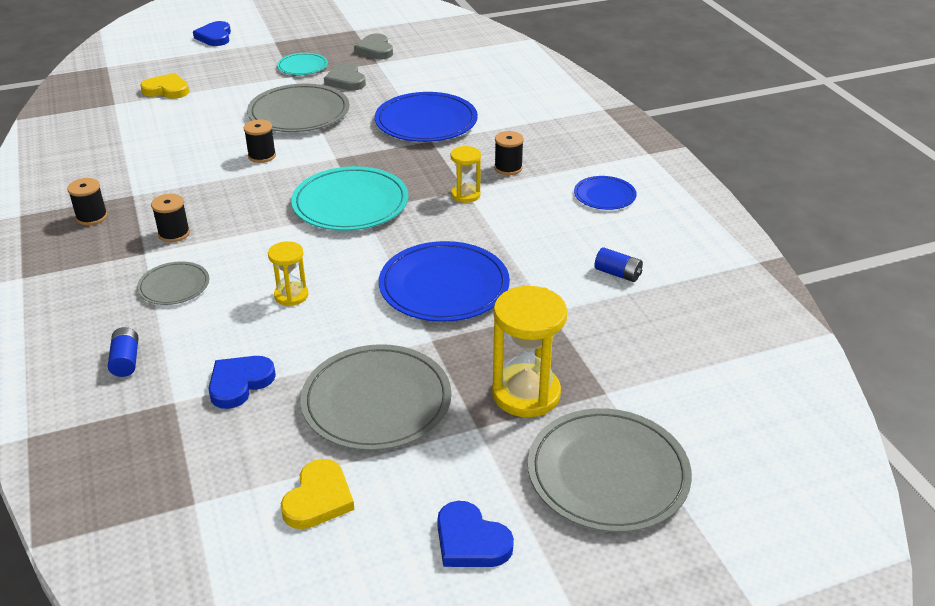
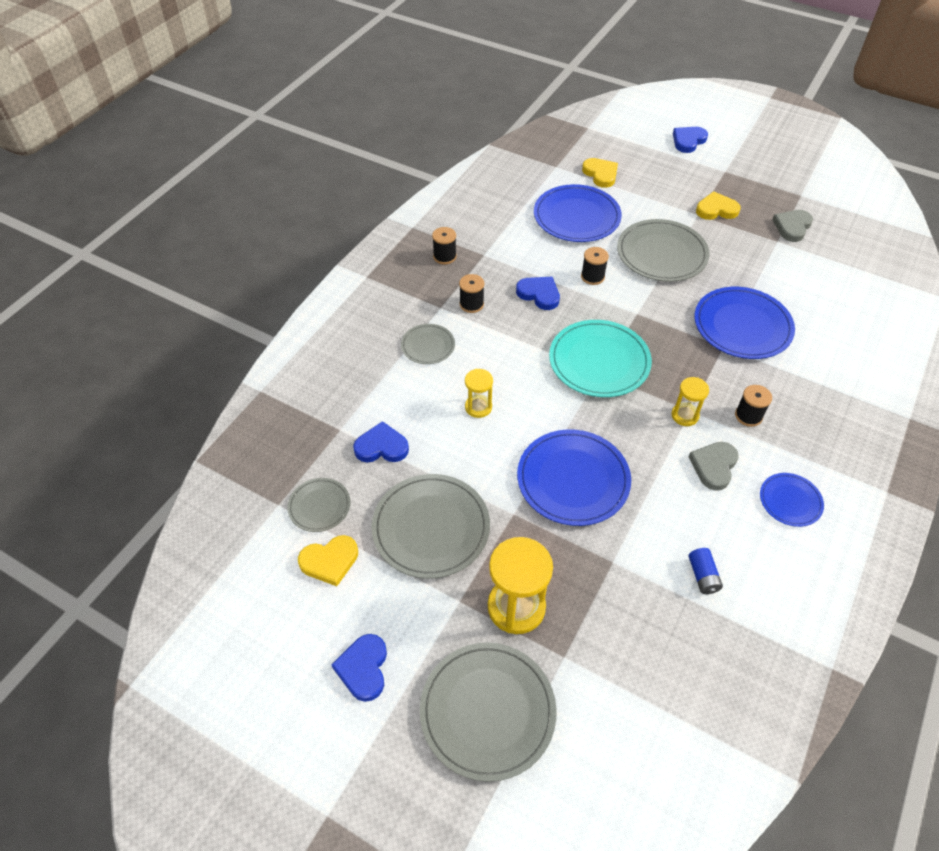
camera: 50 degrees right, 15 degrees up
(126, 361) = (349, 380): blue battery -> none
(187, 126) = (576, 217): none -> blue plate
(230, 192) = (539, 294): none -> blue heart
(243, 470) = (319, 506): none -> grey plate
(302, 66) = (716, 209): turquoise plate -> yellow heart
(346, 80) = (732, 244): grey heart -> grey heart (714, 466)

